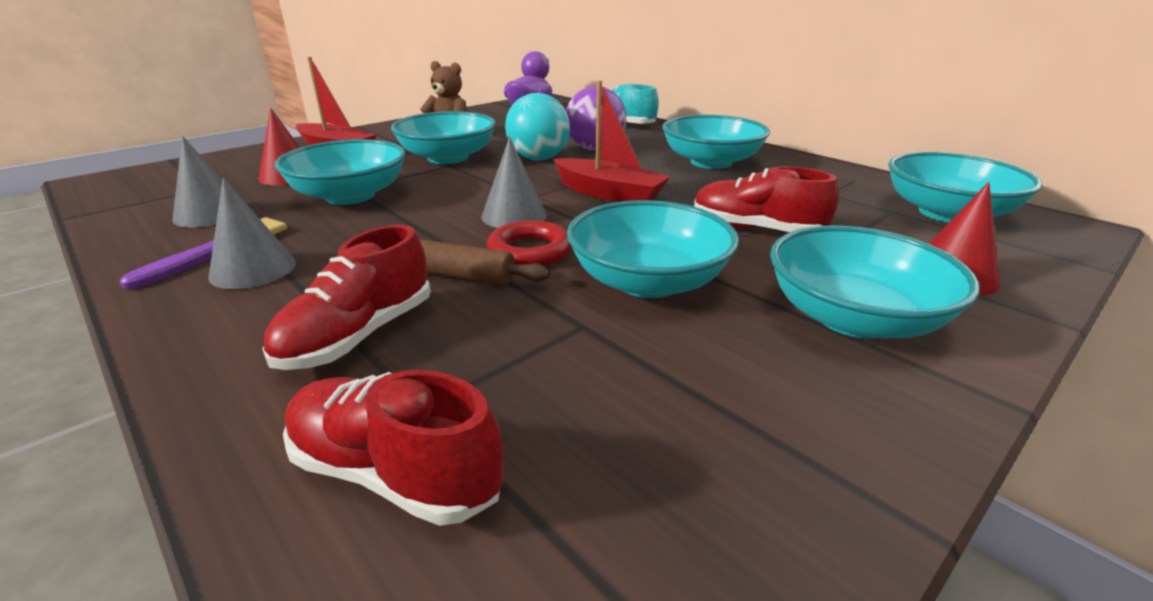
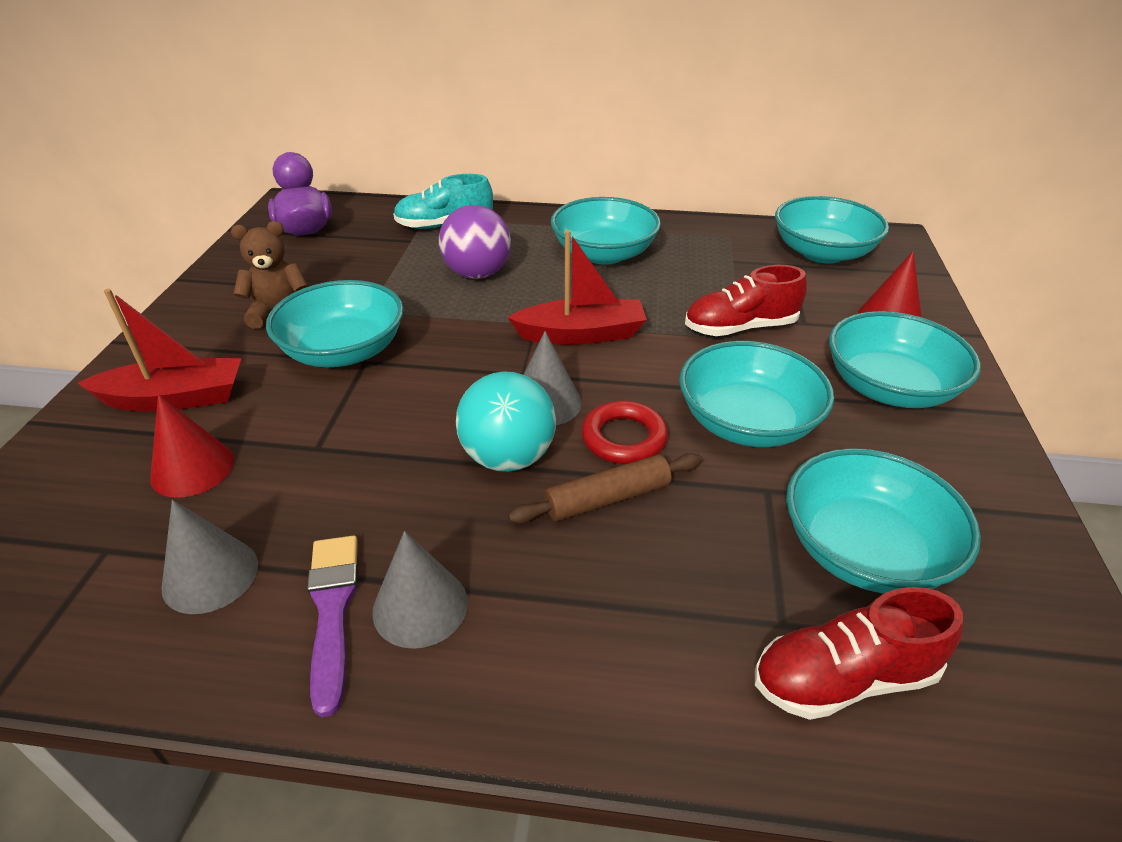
camera: 40 degrees left, 10 degrees up
(350, 196) = (335, 460): turquoise bowl -> turquoise bowl (864, 550)
(359, 335) = (642, 603): red shoe -> none
(538, 158) = (444, 311): turquoise ball -> turquoise ball (508, 457)

